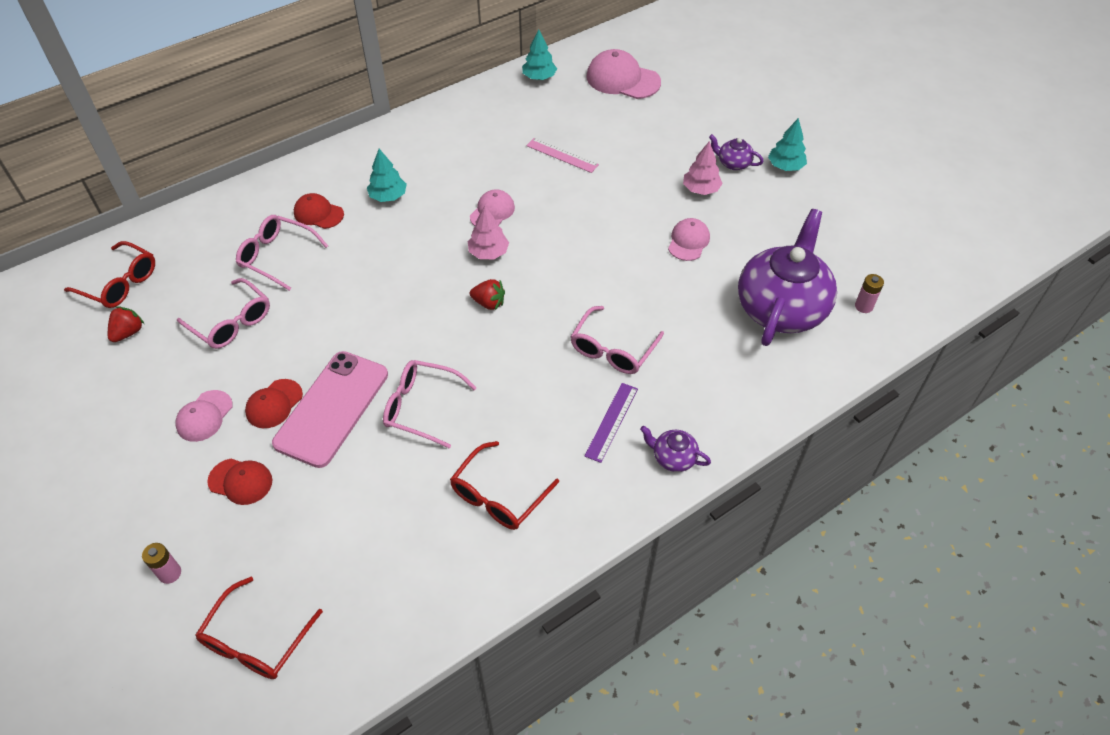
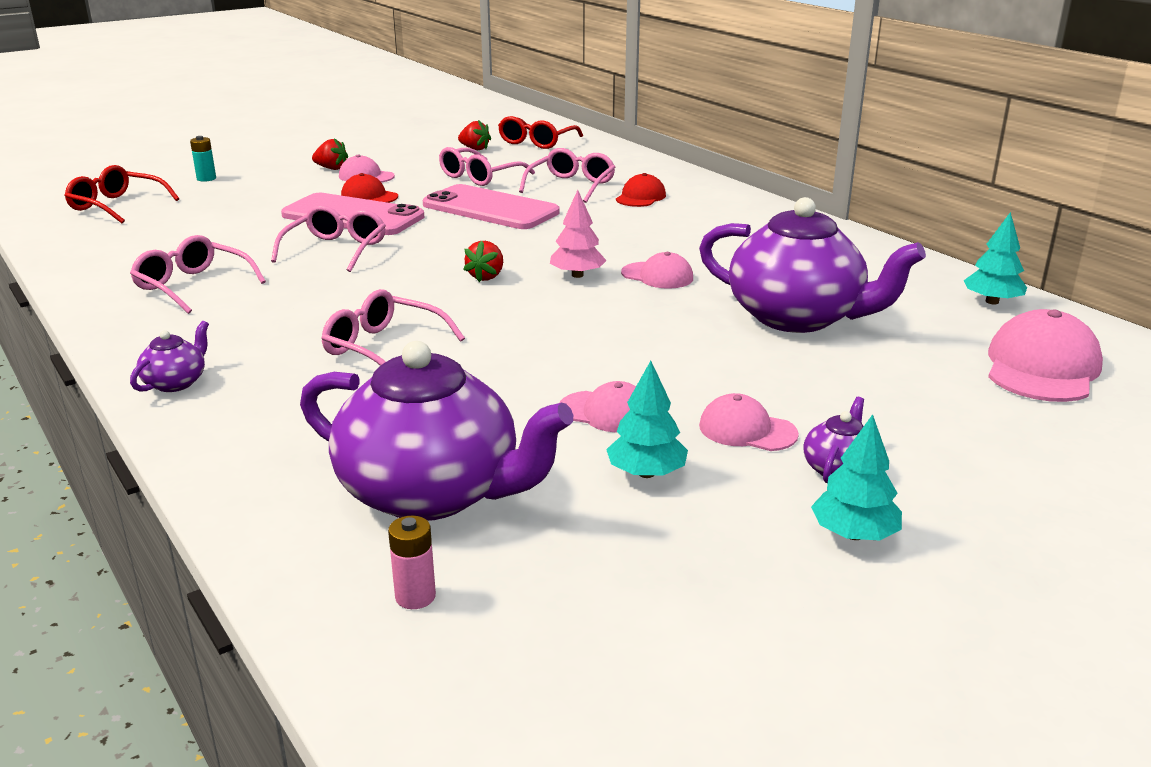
camera: 90 degrees right, 25 degrees down
(165, 452) = (331, 168): none -> red strawberry
(170, 573) = (206, 178): pink battery -> turquoise battery
(240, 481) = (284, 191): red cap -> none
(329, 309) = (490, 208): none -> pink phone
(388, 196) = (676, 224): turquoise tree -> turquoise tree (646, 473)
(498, 496) = (193, 286): red glasses -> pink glasses
(562, 155) = (797, 317): pink ruler -> purple teapot
(612, 422) = (259, 345): purple ruler -> none
(700, 189) = (747, 430): pink tree -> pink cap

